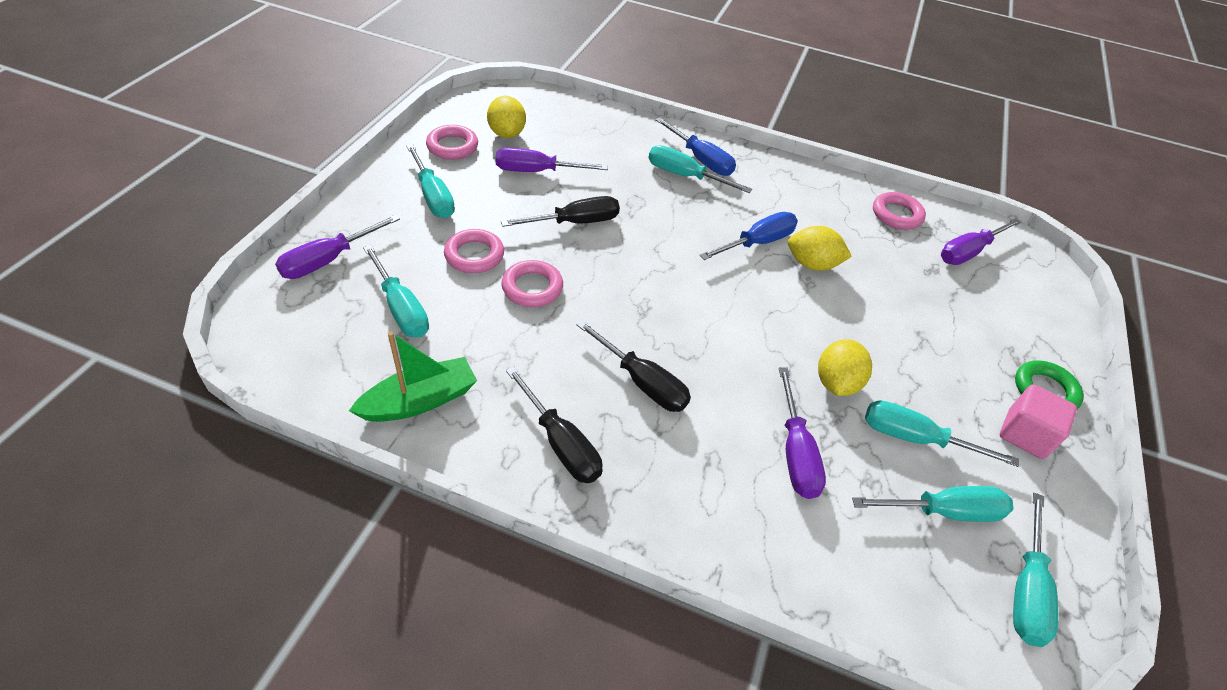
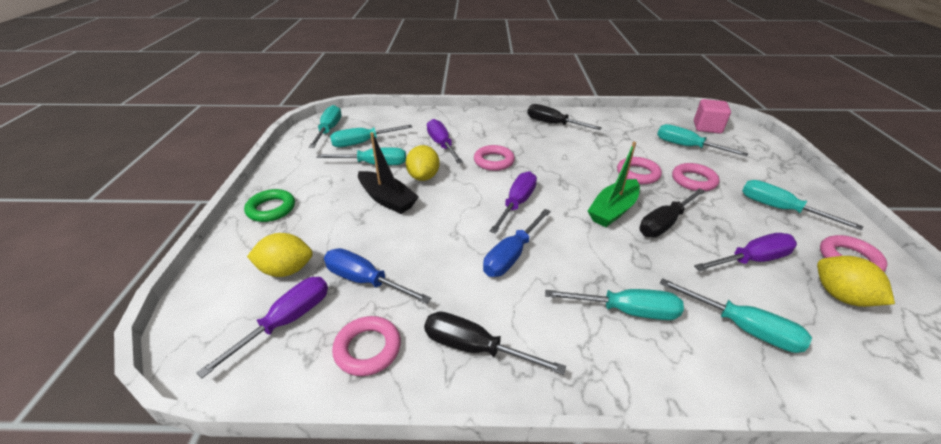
camera: 165 degrees right, 10 degrees down
(328, 260) = (758, 155): purple screwdriver -> purple screwdriver (517, 203)
(420, 401) = (626, 121): green boat -> green boat (613, 210)
(608, 143) = (743, 328): none -> turquoise screwdriver
(642, 382) = (535, 150): black screwdriver -> black screwdriver (474, 348)
(701, 160) = (629, 346): blue screwdriver -> blue screwdriver (365, 281)
(720, 380) = (494, 161): none -> pink ring
(812, 264) = (456, 250): yellow lemon -> yellow lemon (286, 270)
(889, 357) = (387, 199): none -> black boat
(1025, 434) = (300, 182): pink cube -> pink cube (707, 127)

